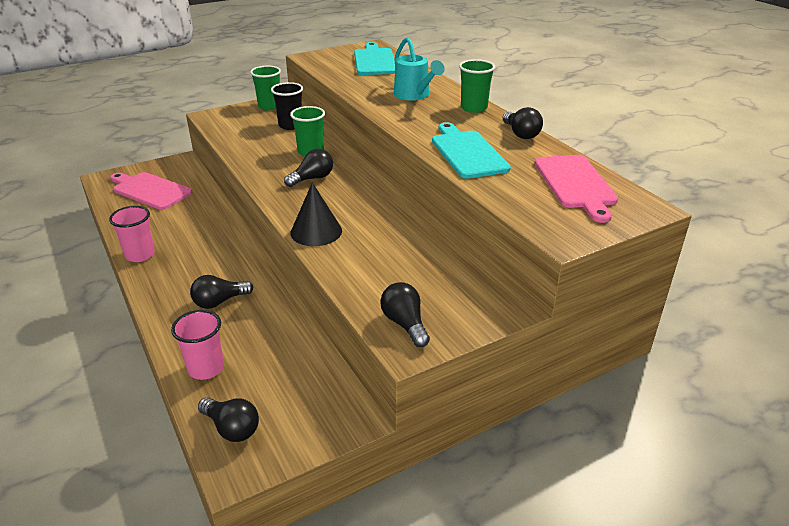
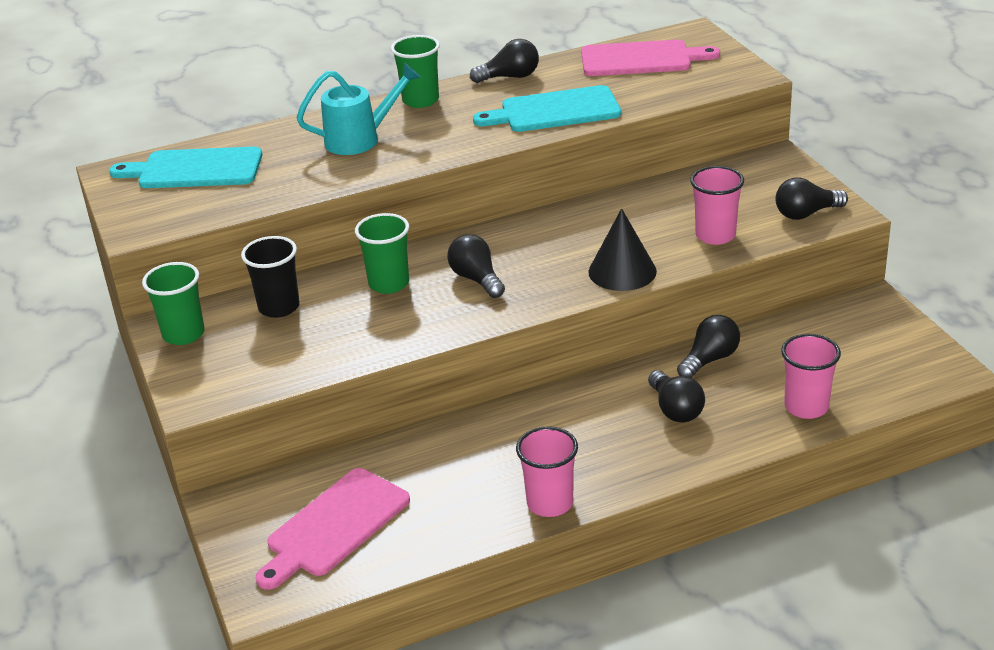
camera: 80 degrees left, 0 degrees up
(232, 428) = (897, 379): black light bulb -> black light bulb (709, 359)
(366, 273) = (715, 235): none -> pink cup

